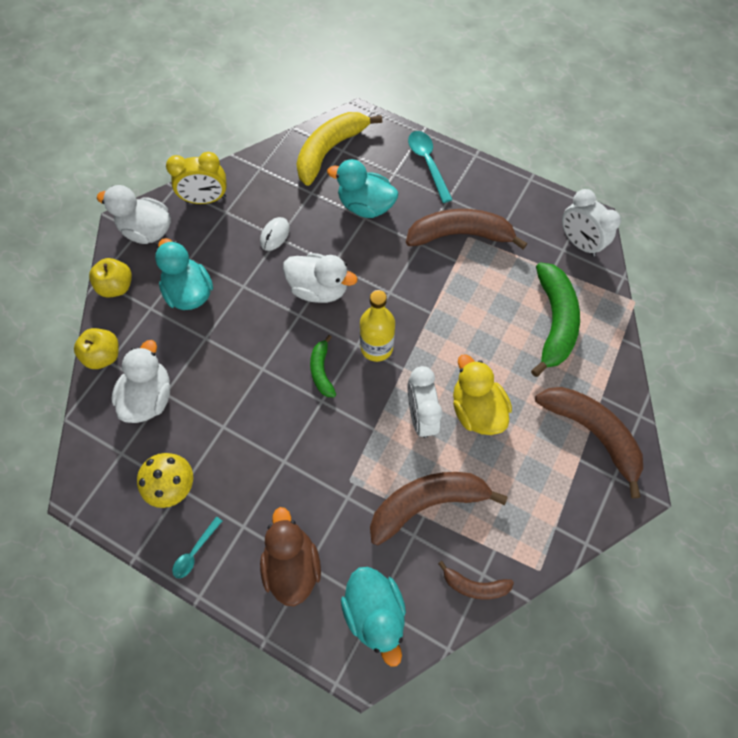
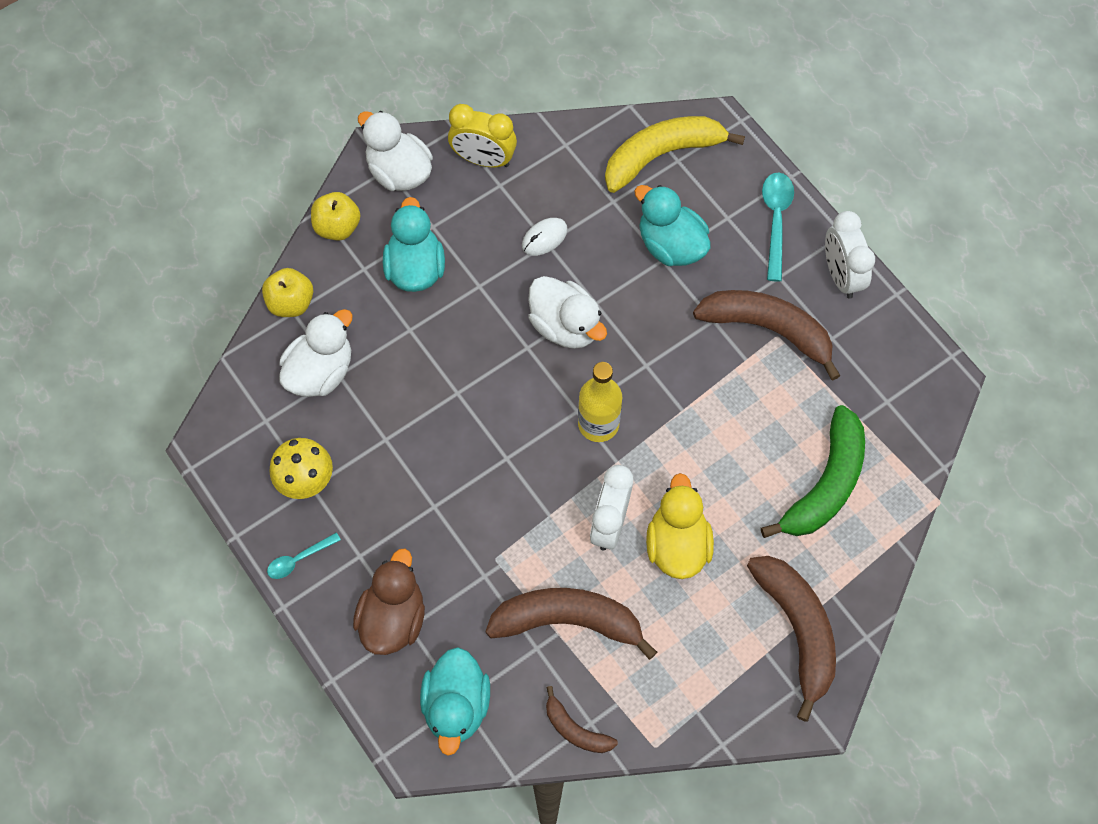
camera: 25 degrees right, 0 degrees up
(321, 371) = (522, 424): green banana -> none
(579, 243) = (912, 401): white clock -> white clock (840, 275)

